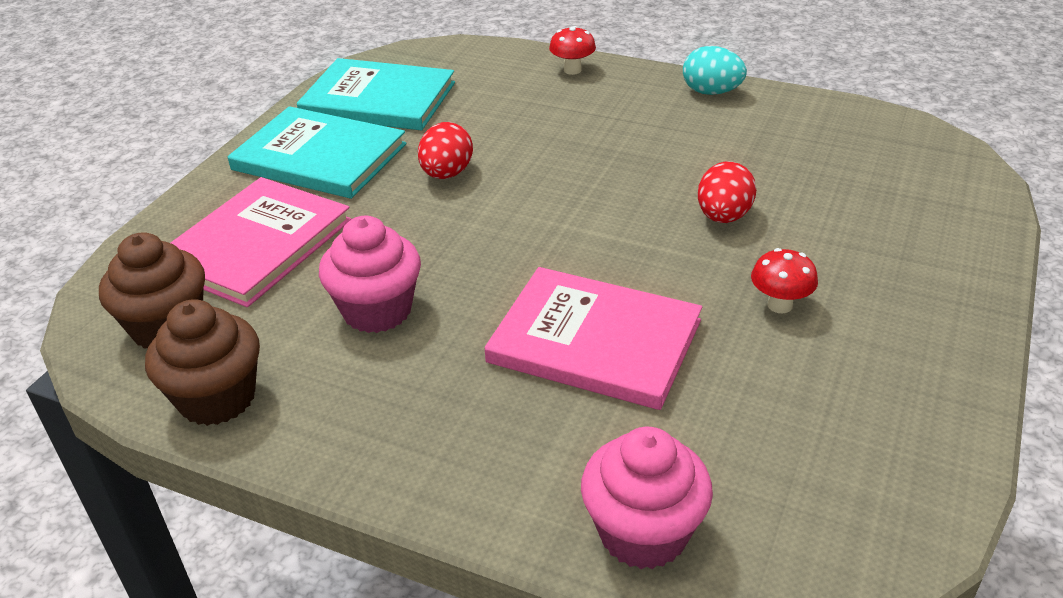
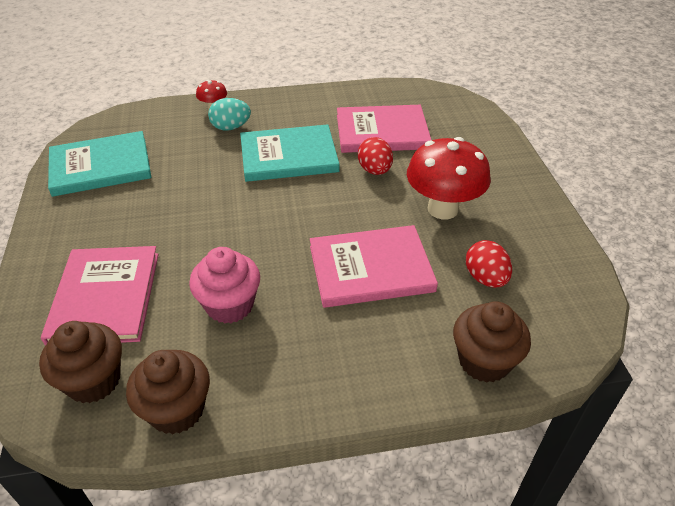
camera: 35 degrees left, 5 degrees up
(319, 157) = (95, 220): turquoise book -> turquoise book (288, 156)
(447, 174) = (194, 201): red egg -> red egg (485, 278)
(643, 533) = (484, 361): pink cupcake -> brown cupcake
(711, 92) = (306, 99): turquoise egg -> turquoise egg (231, 127)
(779, 305) = (442, 209): red mushroom -> red mushroom, size x2.14
(784, 169) = (382, 132): none -> pink book

